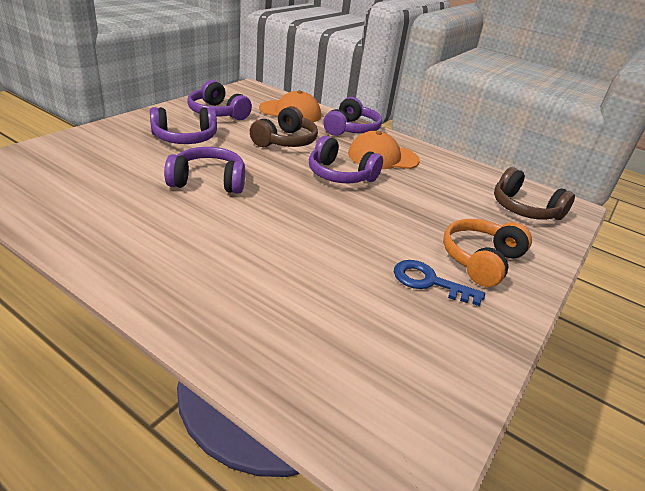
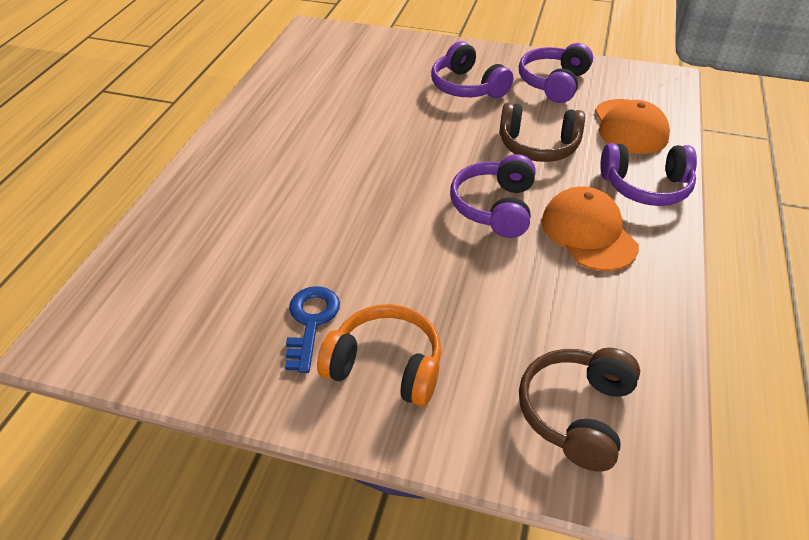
camera: 75 degrees right, 10 degrees up
(208, 181) = (392, 129): purple headphones -> none

